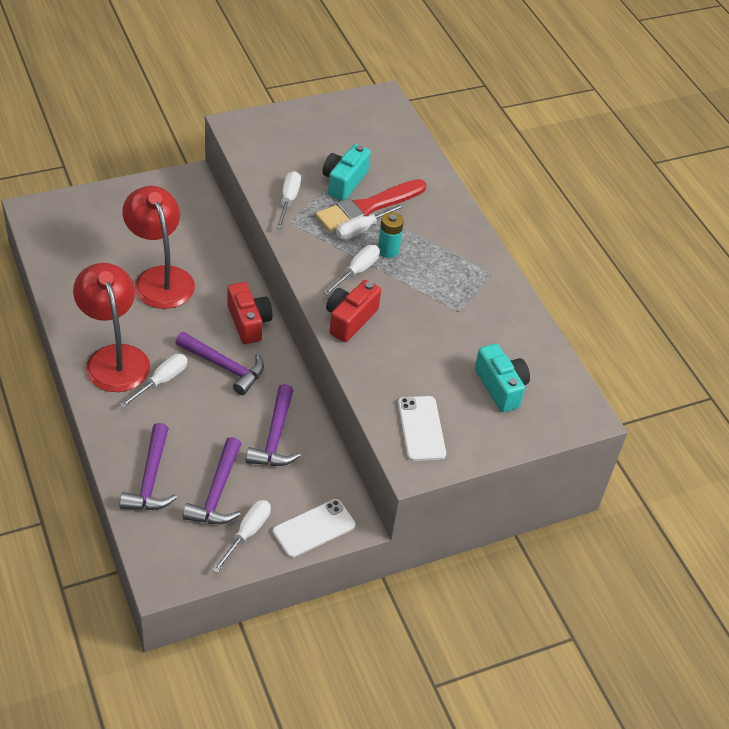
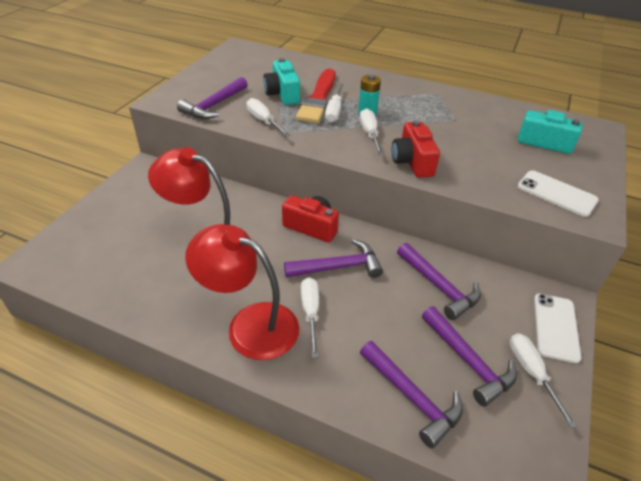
camera: 40 degrees left, 5 degrees down
(271, 157) = (214, 105): none -> purple hammer

